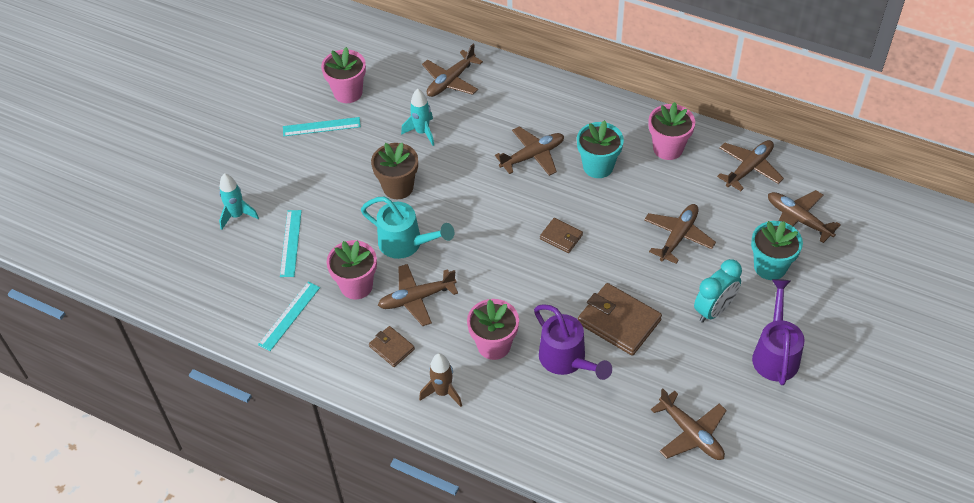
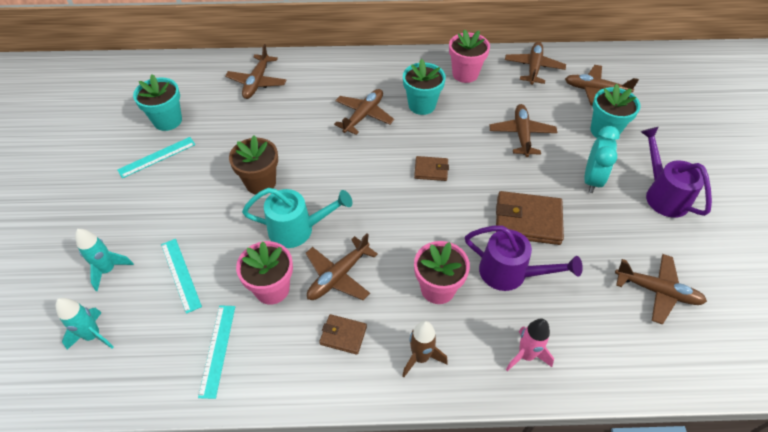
camera: 30 degrees left, 0 degrees up
(348, 92) = (168, 121): pink flower pot -> turquoise flower pot
(422, 132) = (256, 130): turquoise rocket -> turquoise rocket (93, 336)
(531, 430) = (526, 355): none -> pink rocket

